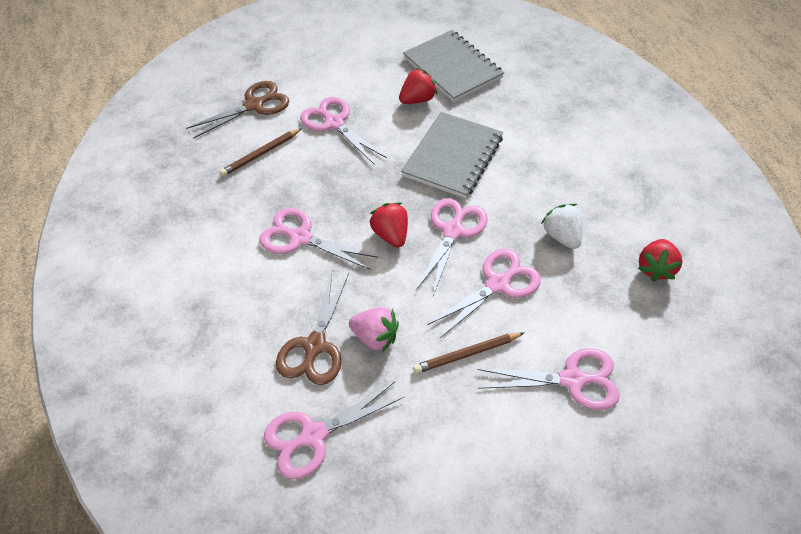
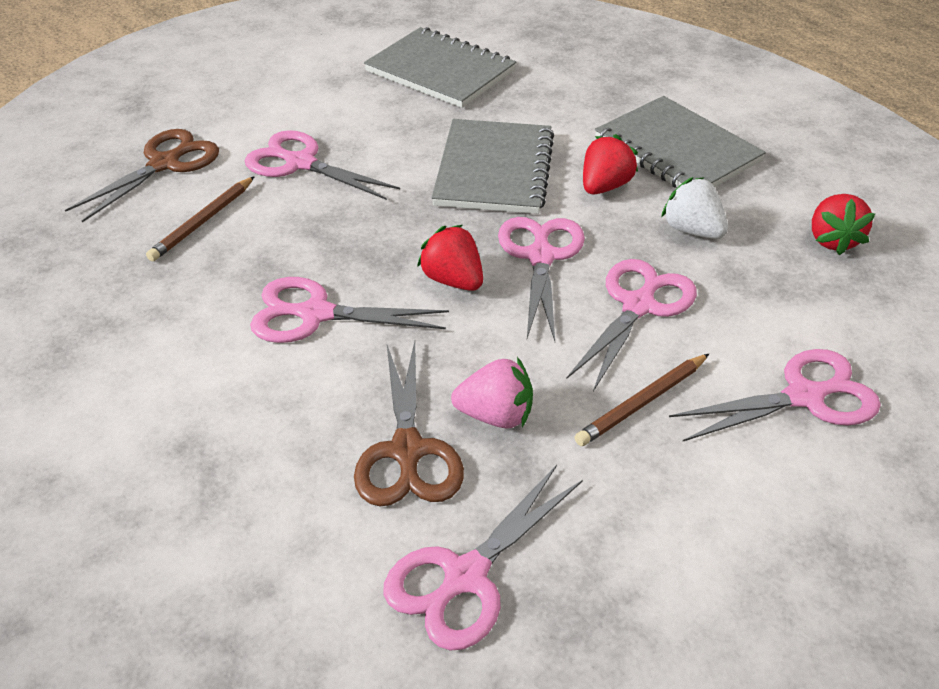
camera: 20 degrees left, 10 degrees down
(417, 99) = (409, 114): red strawberry -> red strawberry (604, 186)
(583, 169) = (677, 150): none -> grey notebook

